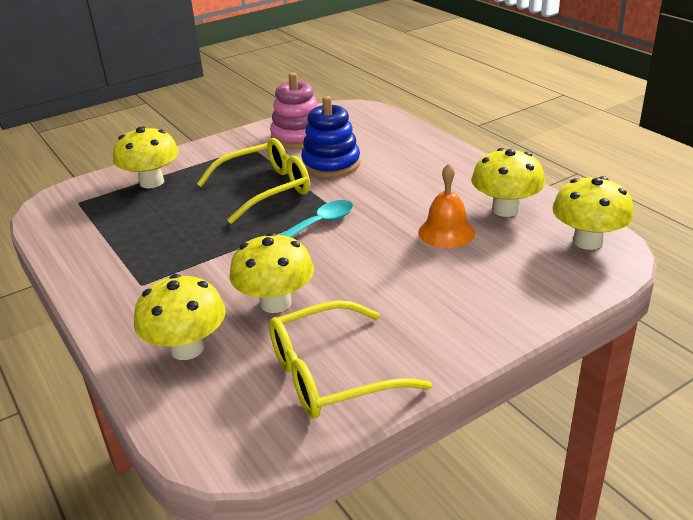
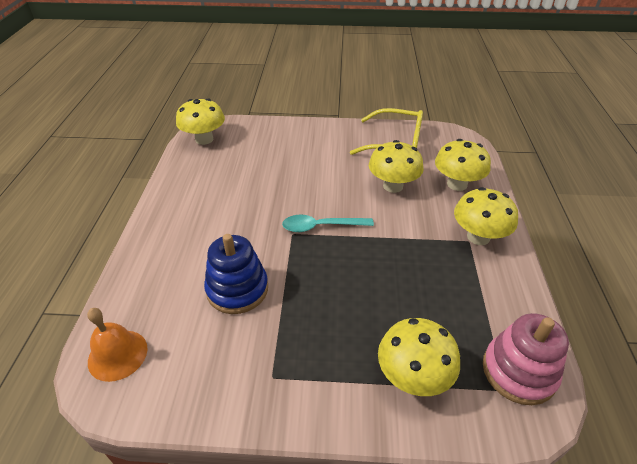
camera: 145 degrees left, 10 degrees up
(266, 189) = (318, 290): yellow glasses -> none
(298, 137) = (213, 360): pink stacking toy -> pink stacking toy (518, 371)
(446, 232) = (255, 179): orange bell -> orange bell (117, 355)
(505, 209) = (203, 176): yellow mushroom -> yellow mushroom (478, 237)

